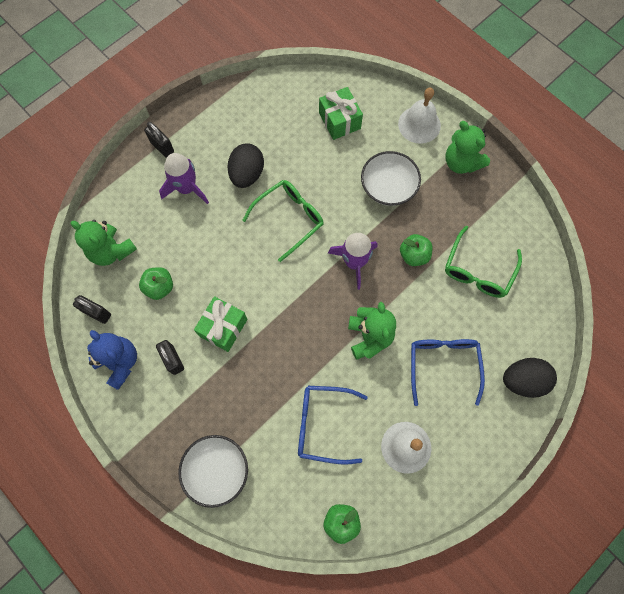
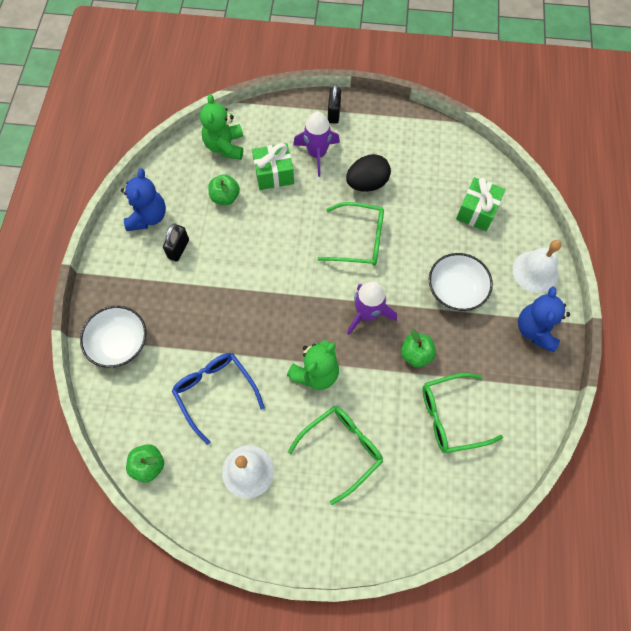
camera: 50 degrees right, 5 degrees down
(97, 313) = (172, 174): black padlock -> none
(223, 327) = (231, 262): green gift -> green gift (274, 174)
(443, 365) = (341, 450): blue glasses -> green glasses
(461, 162) = (535, 330): green teddy bear -> blue teddy bear
(523, 380) = (386, 528): black egg -> none

